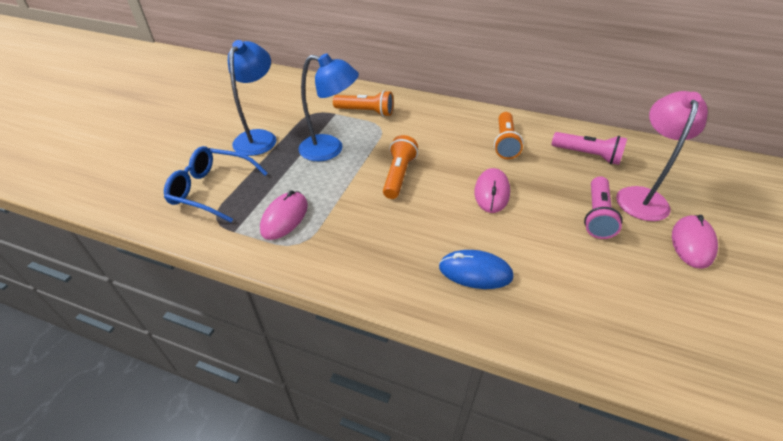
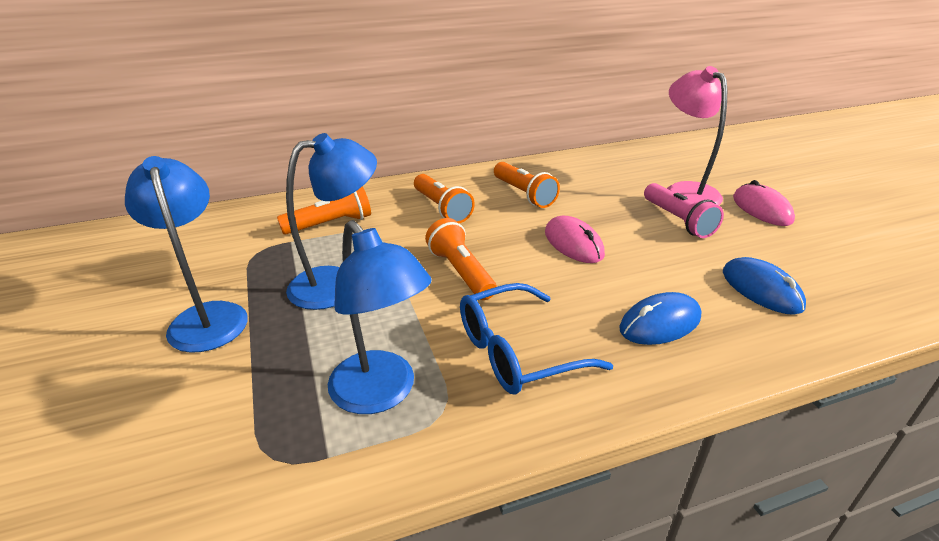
camera: 40 degrees left, 10 degrees down
(212, 190) = (212, 424): blue glasses -> blue glasses (516, 352)
(284, 217) = (381, 394): pink mouse -> blue lamp
(438, 129) = (442, 208): none -> orange flashlight
(586, 296) = (761, 289): none -> blue mouse
(587, 155) = (605, 176): pink flashlight -> none

